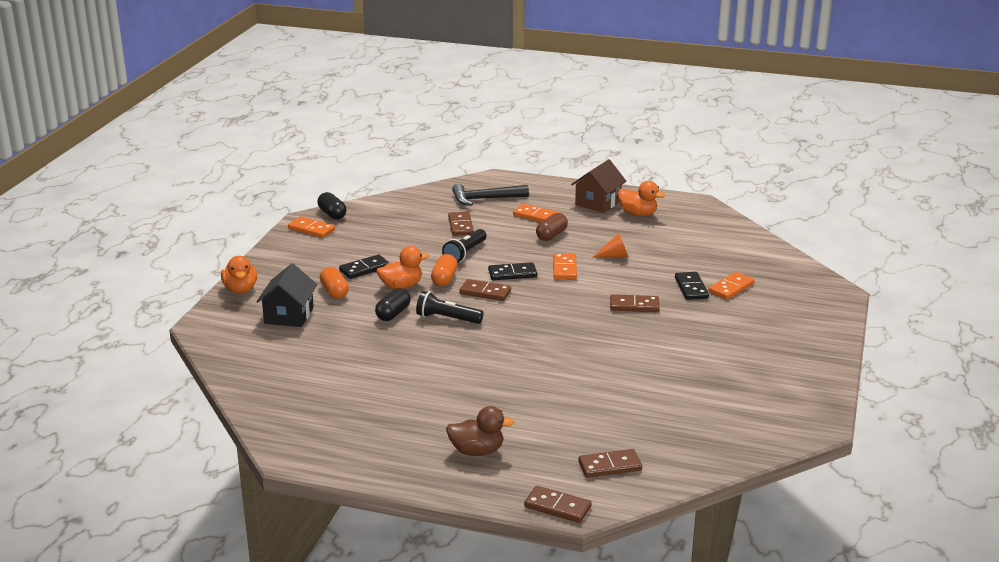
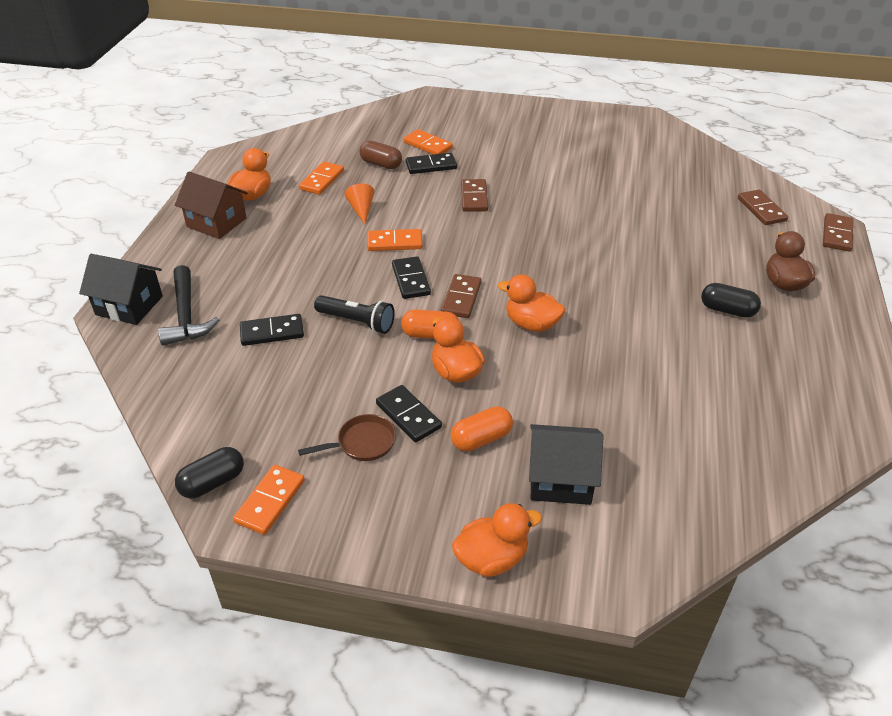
camera: 95 degrees left, 15 degrees up
(346, 254) = (362, 443): none -> brown pan
(393, 314) = (530, 372): black capsule -> black capsule (727, 310)
(447, 318) = (531, 324): black flashlight -> orange duck
(460, 226) = (272, 332): brown domino -> black domino
(499, 182) = (129, 305): none -> black house
(536, 216) = (249, 268): orange domino -> orange domino (322, 180)
(551, 235) = (306, 254): brown capsule -> brown capsule (381, 164)

